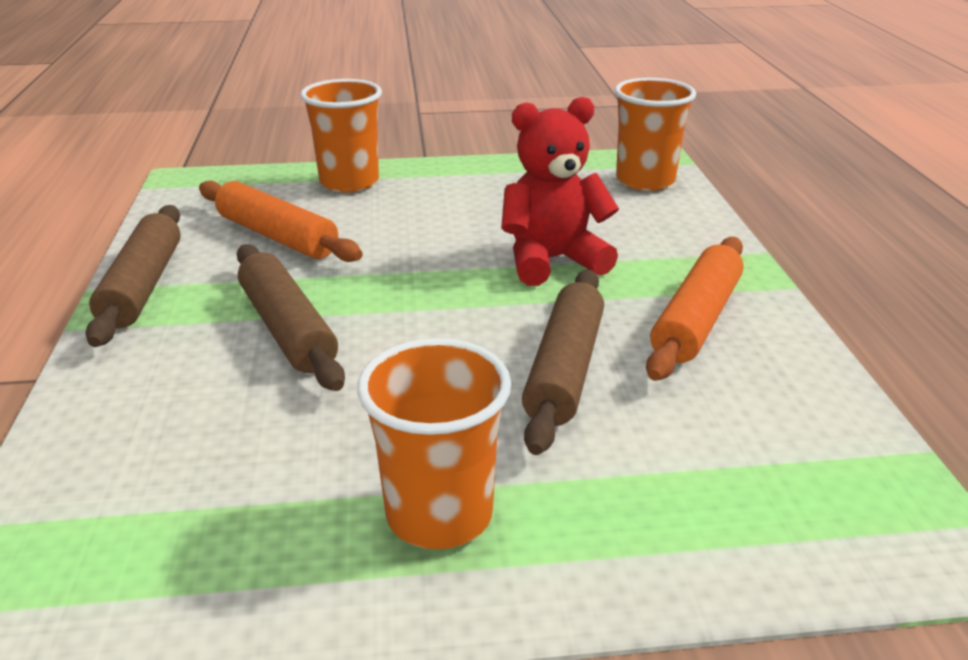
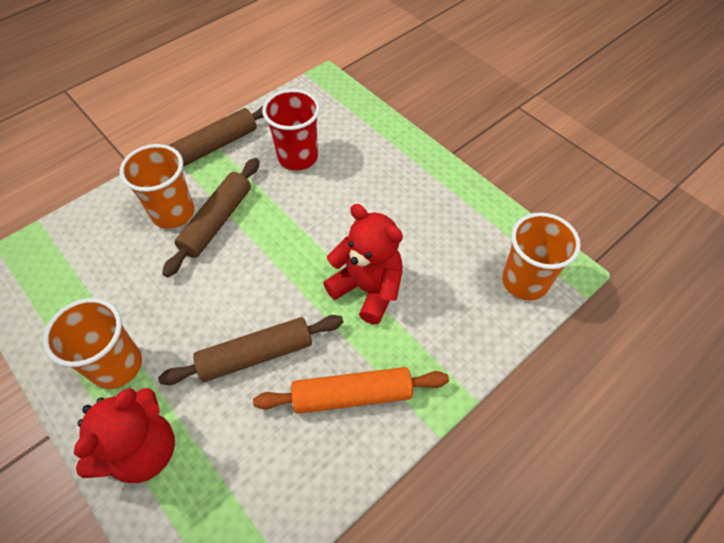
camera: 55 degrees right, 25 degrees up
(277, 236) = (298, 157): orange rolling pin -> red cup
(349, 182) = (383, 143): orange cup -> orange cup (173, 213)
(635, 532) = (143, 450): none -> red teddy bear

